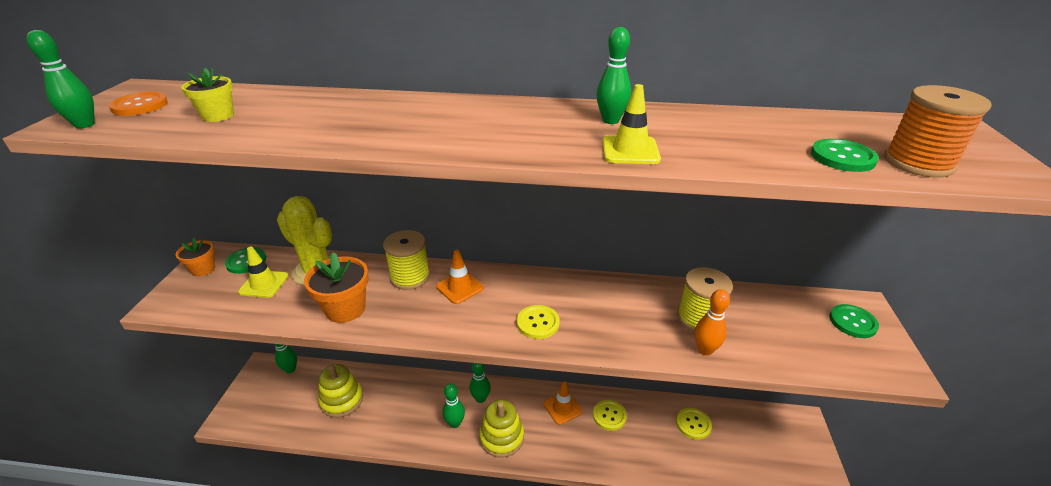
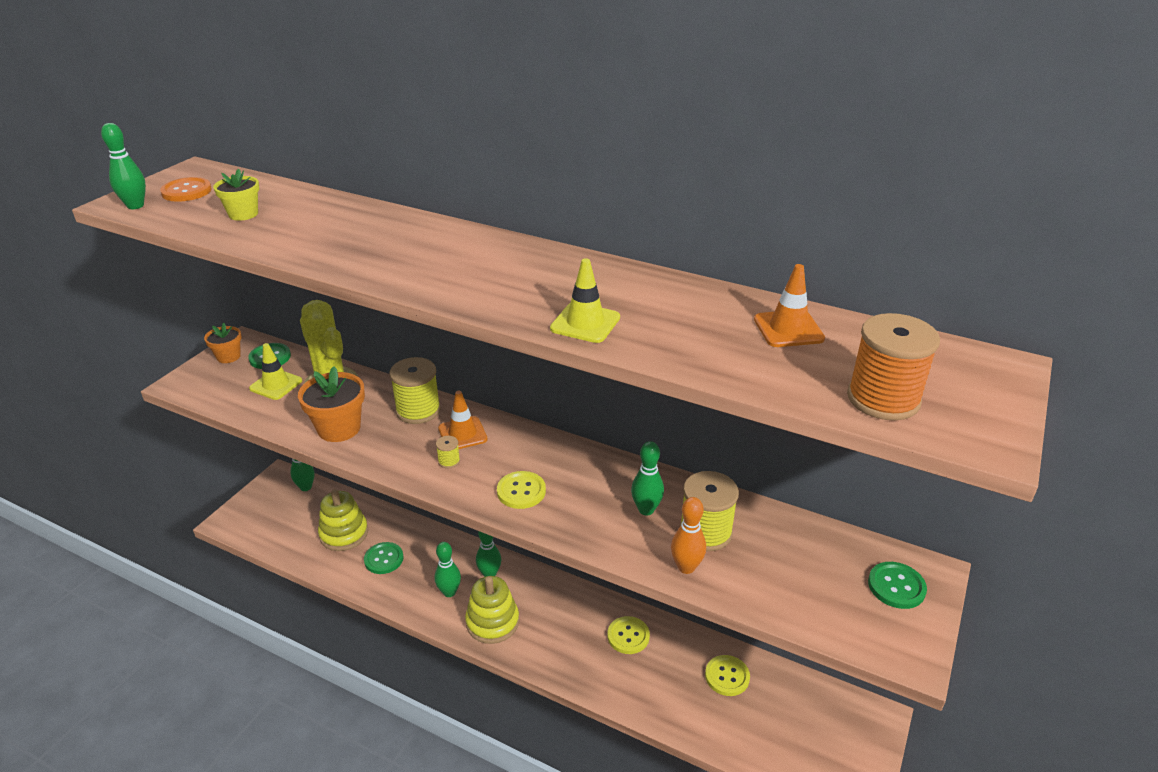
camera: 20 degrees right, 0 degrees up
(461, 313) = (449, 461): none -> yellow spool
(562, 407) = (577, 611): orange traffic cone -> orange traffic cone (788, 329)
(611, 120) = (601, 284): green bowling pin -> green bowling pin (646, 509)
(842, 157) = (803, 375): green button -> green button (384, 559)

